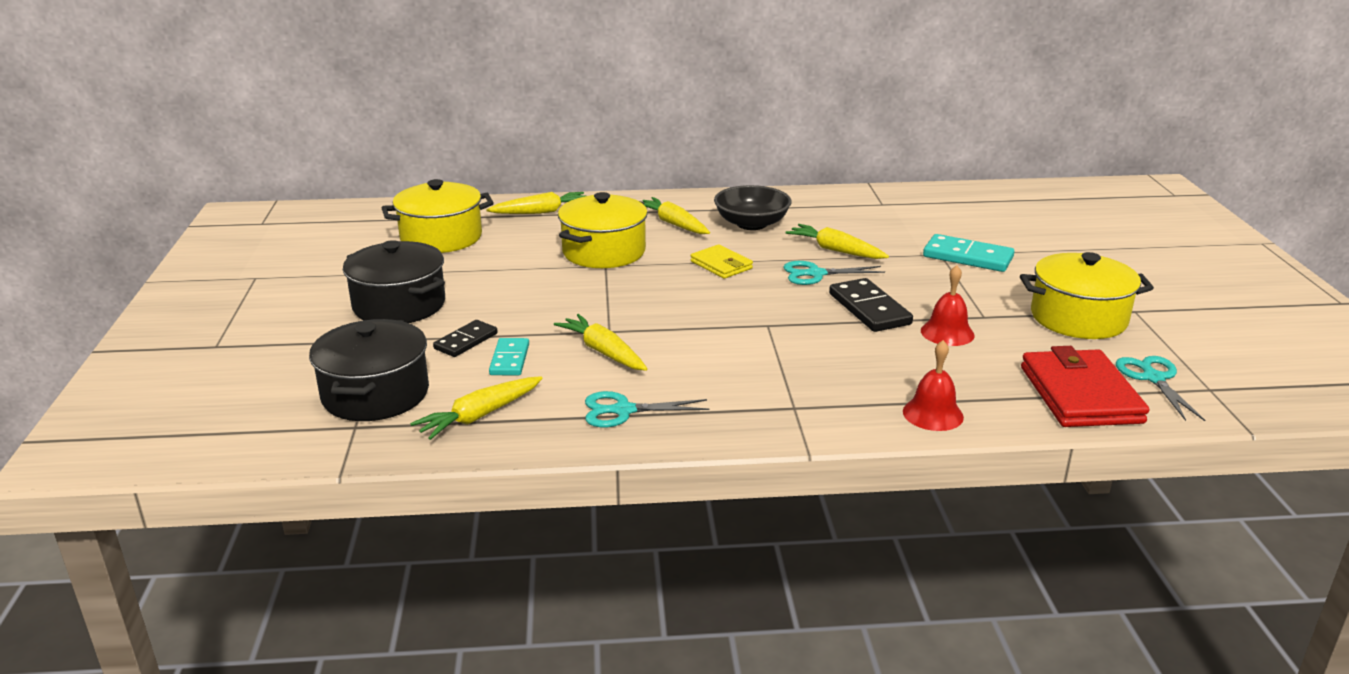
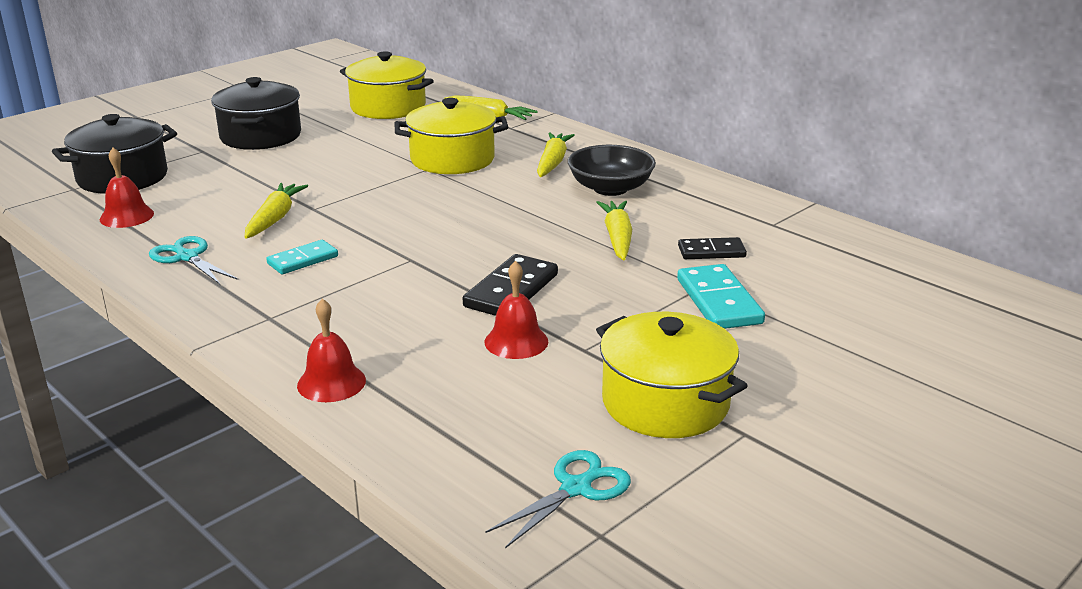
camera: 50 degrees right, 0 degrees up
(466, 341) = (232, 173): black domino -> black domino (711, 252)
(480, 416) = (126, 216): yellow carrot -> red bell
(510, 359) = (222, 195): turquoise domino -> turquoise domino (303, 260)
(721, 265) = (501, 205): yellow wallet -> none
(815, 274) = (548, 246): turquoise scissors -> none
(1080, 395) = (473, 451): red wallet -> none

